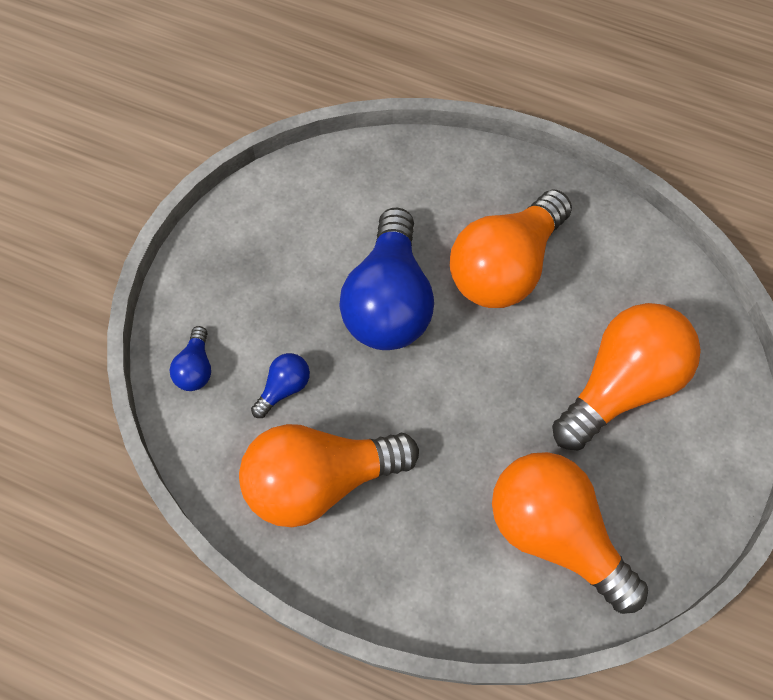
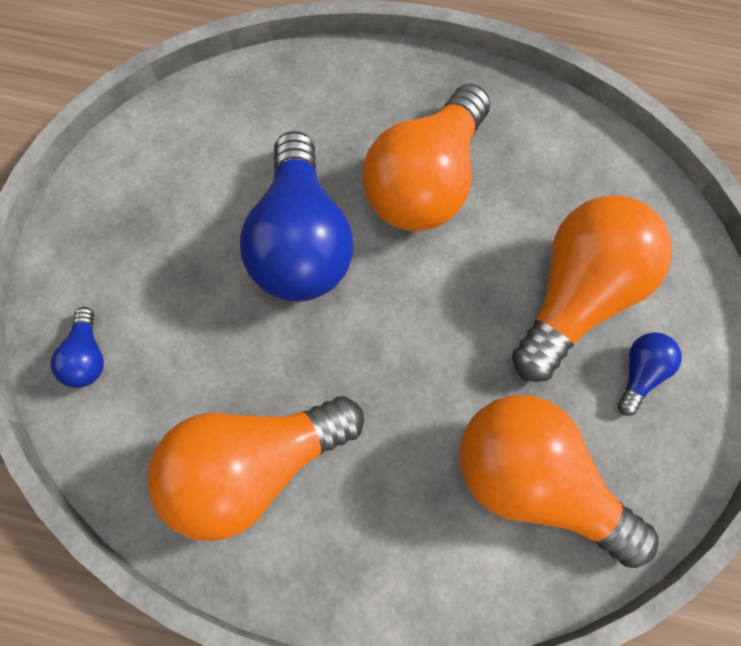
camera: 10 degrees left, 5 degrees up
(284, 388) = (195, 363): blue light bulb -> blue light bulb (640, 373)

